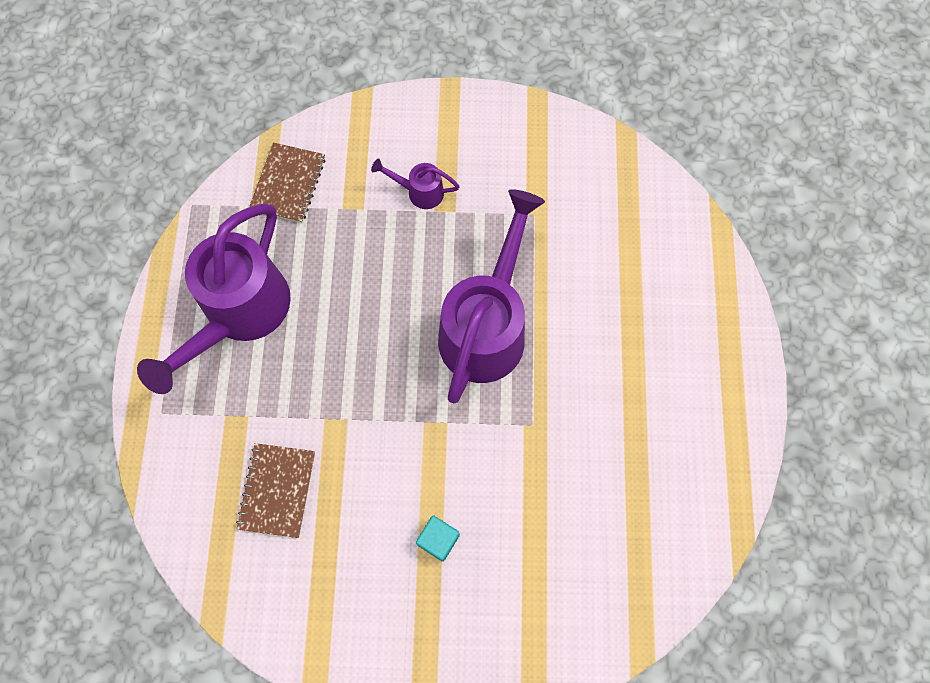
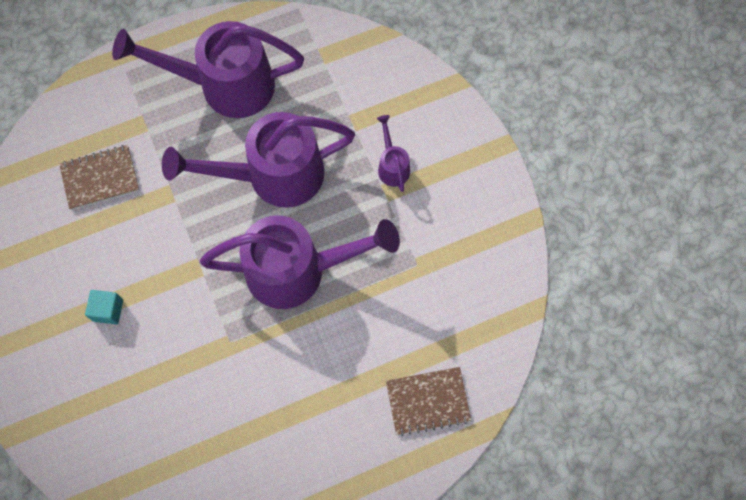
camera: 65 degrees right, 0 degrees up
(288, 184) = (350, 66): brown notebook -> brown notebook (428, 401)
(371, 307) = (274, 175): none -> purple watering can

